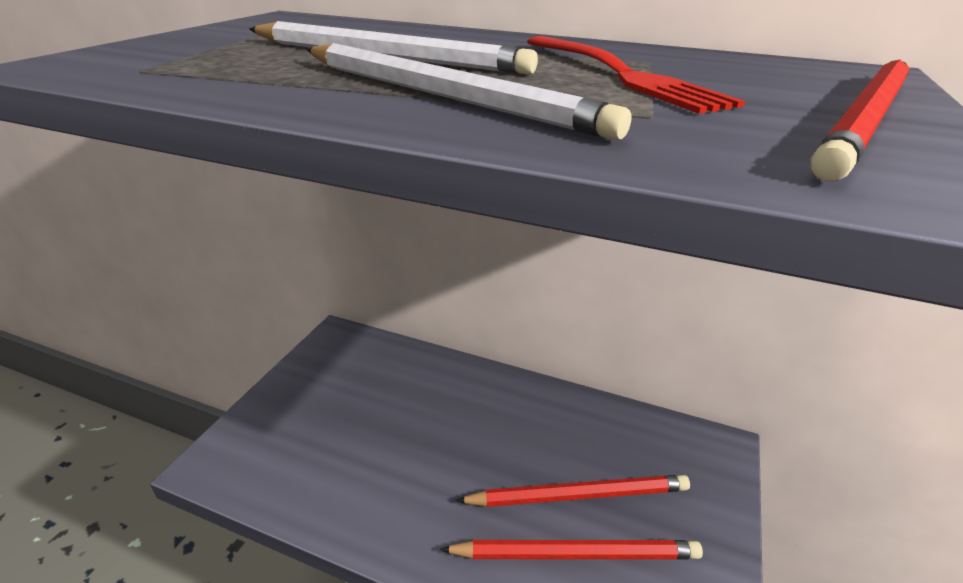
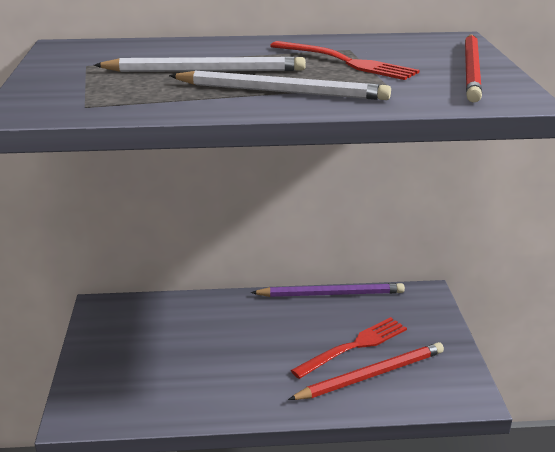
camera: 25 degrees left, 5 degrees down
(579, 495) = (354, 346): red pencil -> red fork
(591, 404) = (331, 294): none -> purple pencil

